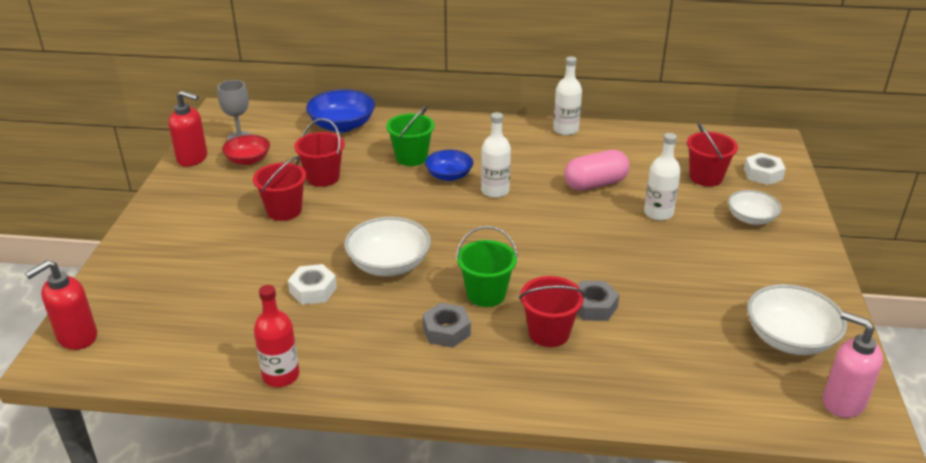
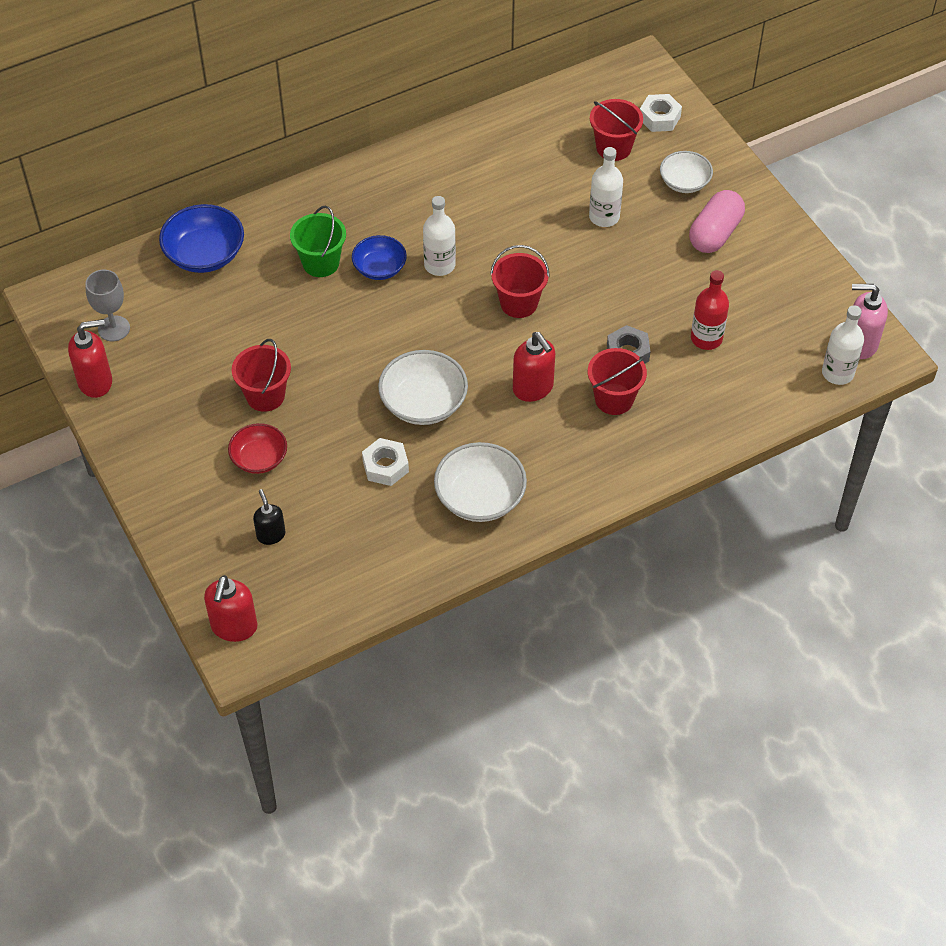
camera: 35 degrees left, 20 degrees up
(180, 292) = (271, 535): none -> black soap dispenser
(248, 160) = (157, 353): red bowl -> red bowl (259, 458)
(281, 375) = (444, 558): red bottle -> red bottle (706, 338)
(323, 177) = (259, 335): red bucket -> red bucket (519, 303)
(446, 331) = (534, 443): grey nut -> none
(486, 294) = (533, 388): green bucket -> red soap dispenser
(565, 130) = (437, 145): white bottle -> white bottle (837, 373)
(595, 184) = (523, 208): pink capsule -> pink capsule (715, 233)
(789, 338) = (791, 303): white bowl -> white bowl (480, 497)

